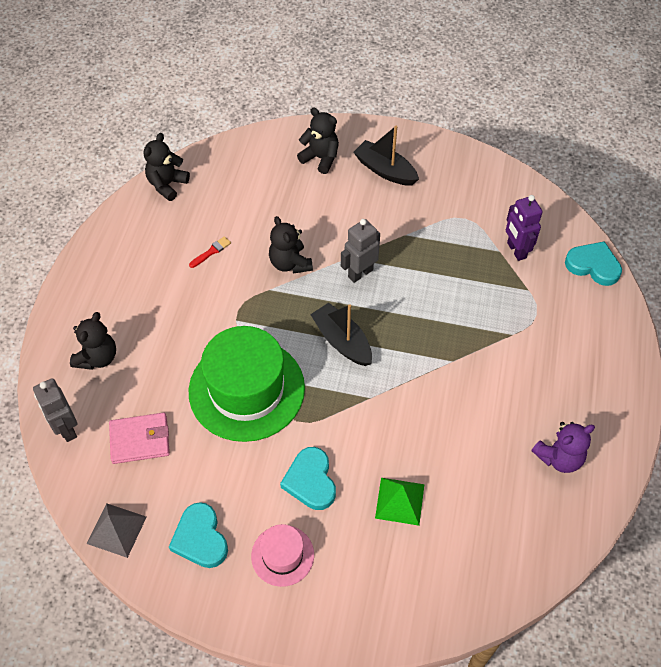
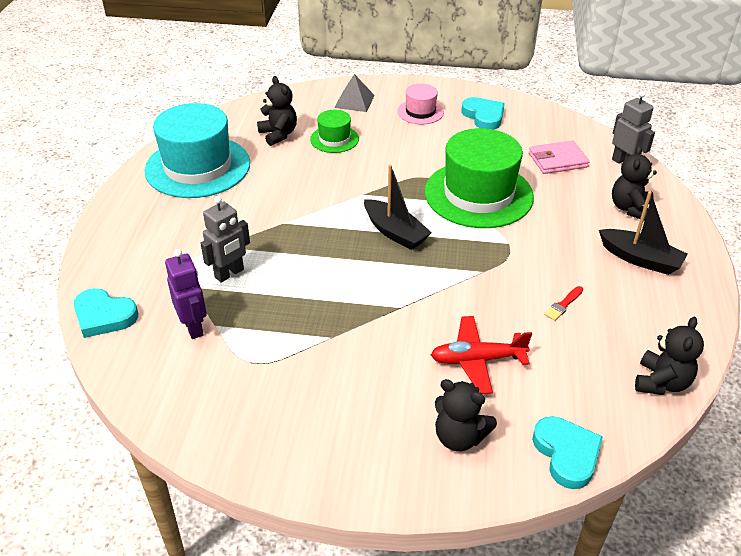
camera: 175 degrees right, 15 degrees down
(116, 530) = (548, 117): grey pyramid -> grey pyramid (354, 101)
(290, 263) = (466, 298): black teddy bear -> black teddy bear (278, 134)
(295, 209) = (477, 360): none -> red plane
(310, 481) = (407, 145): turquoise heart -> turquoise heart (566, 454)
(360, 273) = (383, 293): grey robot -> grey robot (229, 273)
(385, 170) = (361, 424): black boat -> black boat (640, 259)
(399, 501) = (334, 139): green pyramid -> green hat
(559, 457) = (198, 167): purple teddy bear -> turquoise hat

